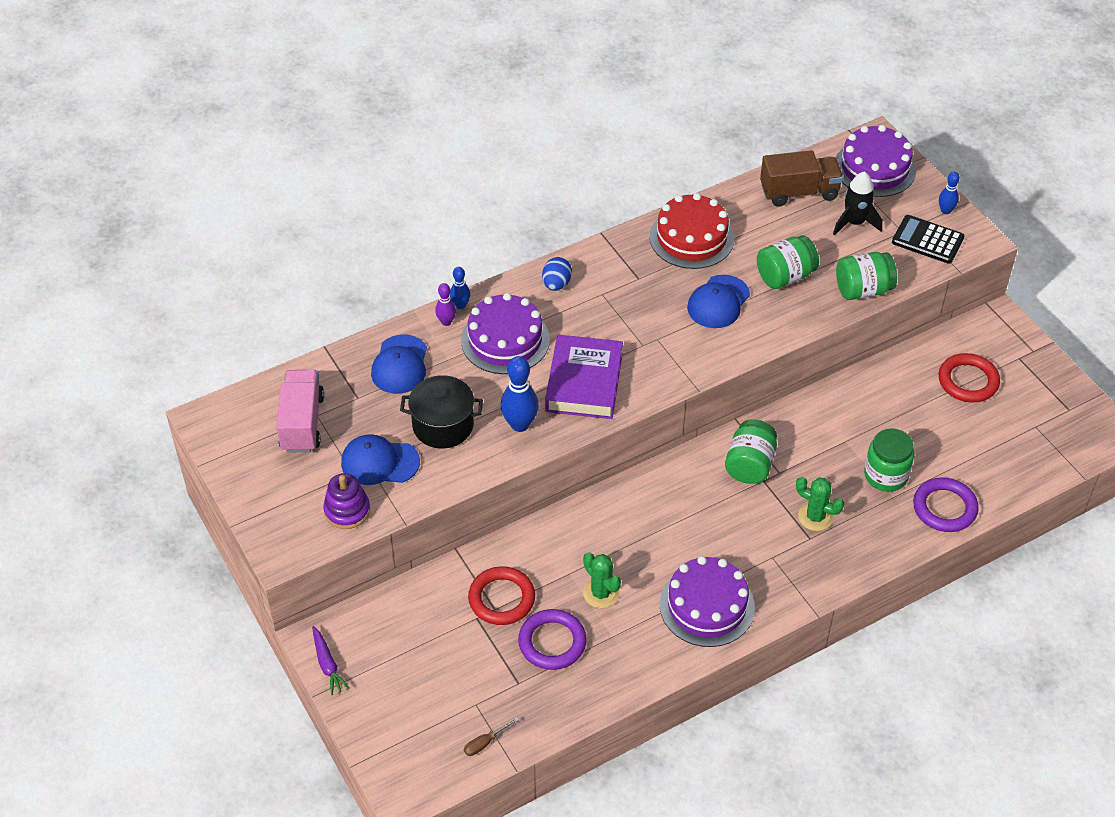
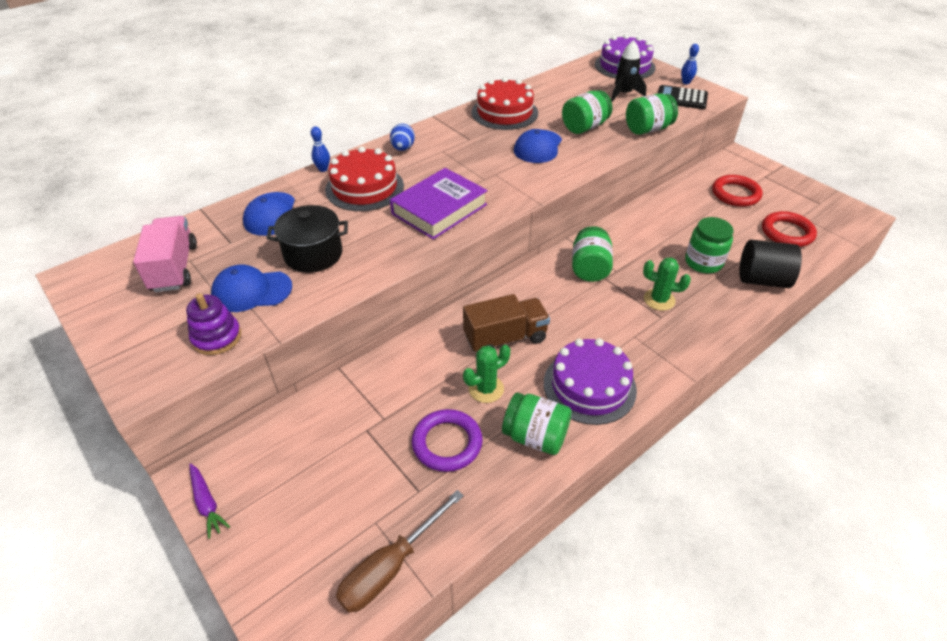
camera: 10 degrees left, 5 degrees down
(446, 322) = (311, 181): purple bowling pin -> none
(485, 743) = (391, 567): brown screwdriver -> brown screwdriver, size x2.16
(501, 599) = (389, 408): red ring -> red ring (787, 232)
(505, 340) = (364, 188): purple cake -> red cake
(520, 424) = (386, 245): blue bowling pin -> none
(584, 382) = (439, 209): purple book -> purple book turned 45 degrees clockwise
(601, 593) = (486, 389): green cactus -> green cactus turned 75 degrees counterclockwise
(638, 649) = (535, 436): none -> green jar
(799, 192) = (576, 82): brown truck -> brown truck (505, 338)
(944, 508) = (762, 280): purple ring -> black cylinder

